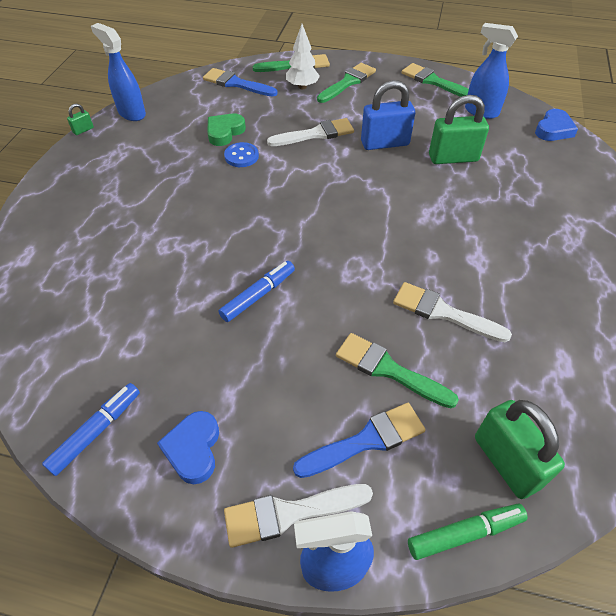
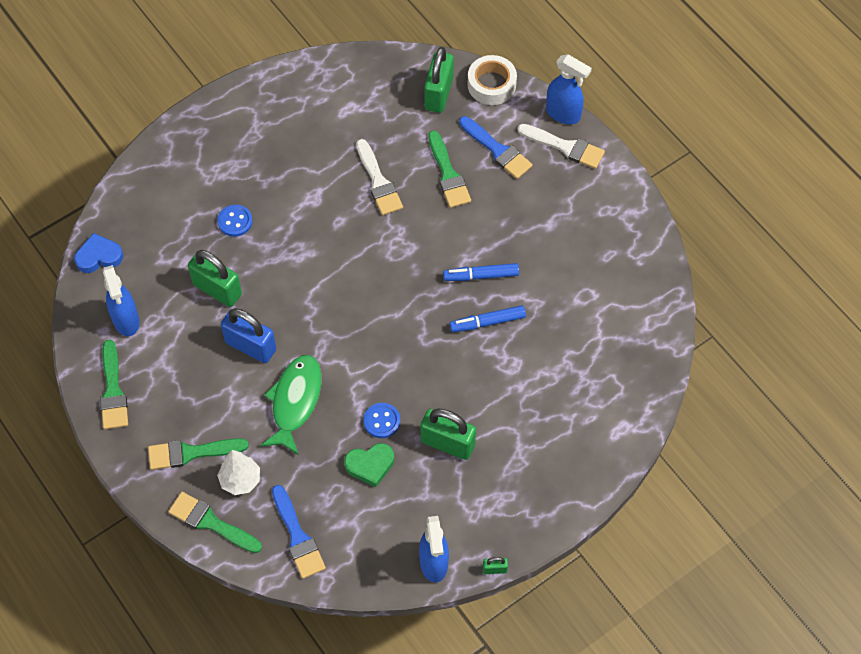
camera: 140 degrees left, 10 degrees up
(96, 431) = (637, 254): blue marker -> blue marker (487, 322)
(177, 170) = (448, 443): none -> green padlock
(193, 449) = (591, 208): blue heart -> none
(316, 134) = (295, 401): white brush -> green fish
(366, 440) = (497, 150): blue brush -> blue brush turned 150 degrees counterclockwise
(465, 533) = (491, 85): green marker -> white tape
(507, 203) = (235, 221): none -> blue button

